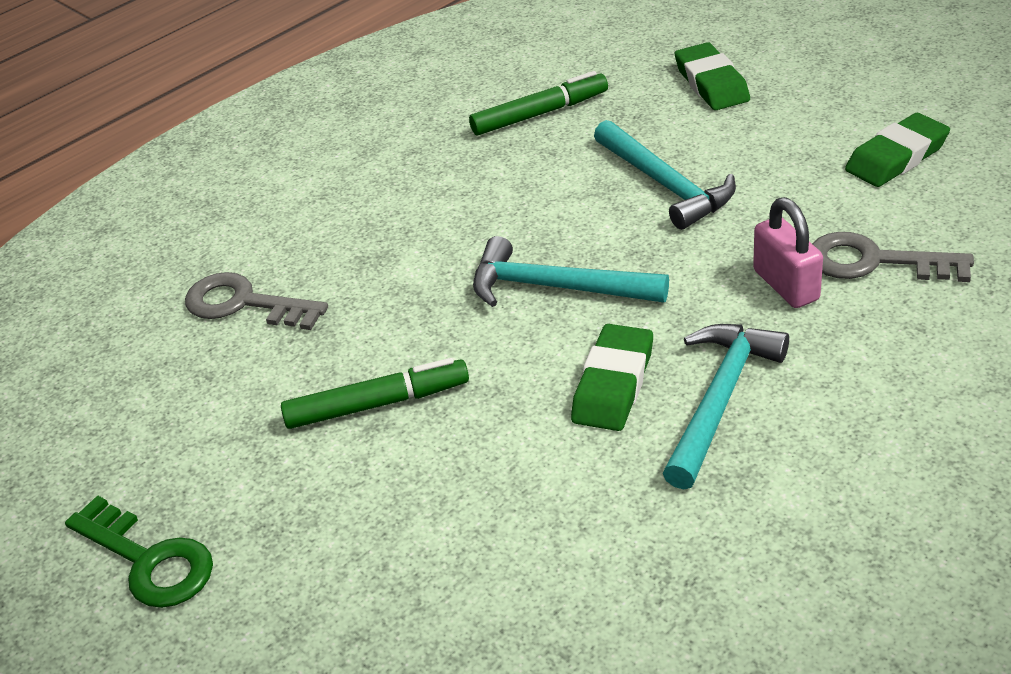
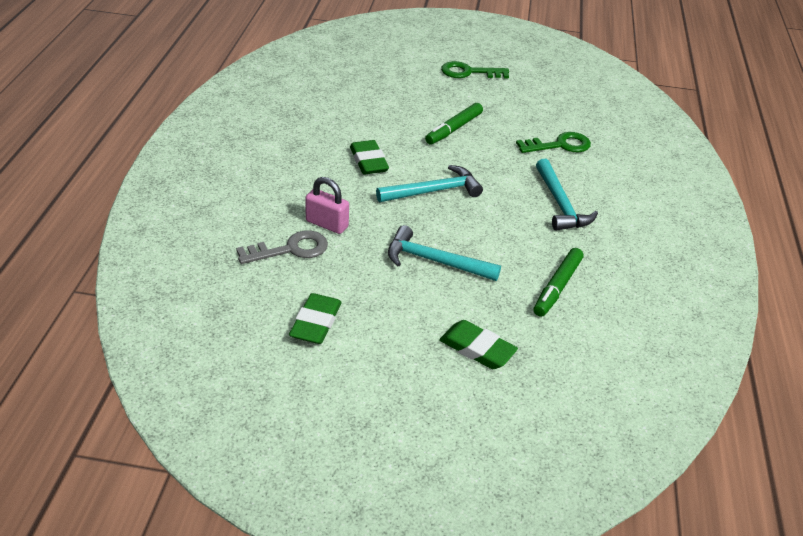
camera: 135 degrees right, 0 degrees up
(245, 304) = (559, 145): grey key -> green key
(720, 399) = (320, 169): turquoise hammer -> turquoise hammer (560, 204)

